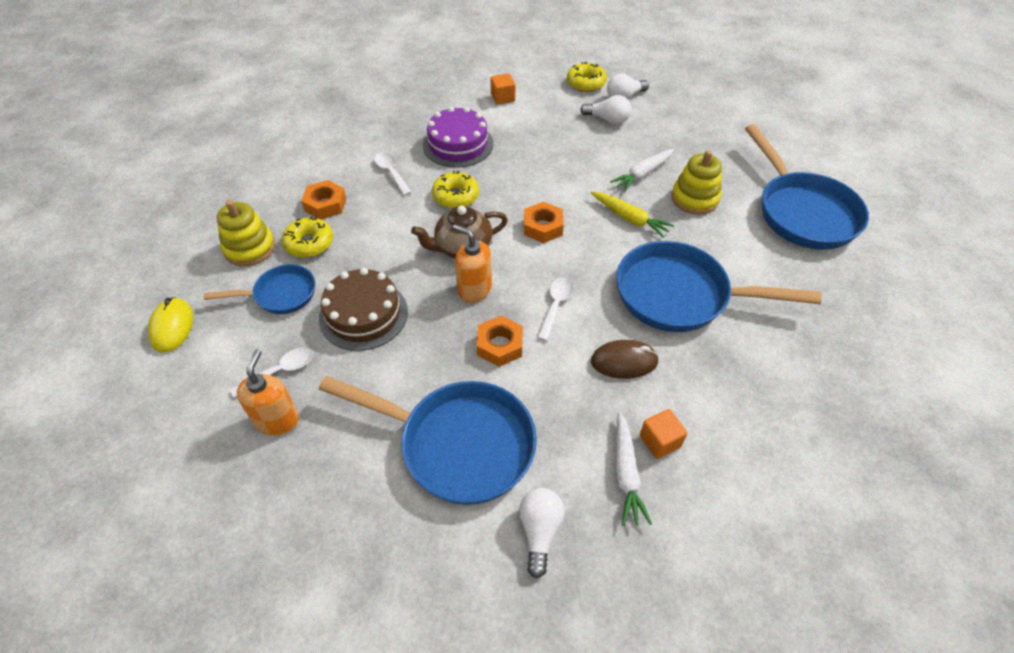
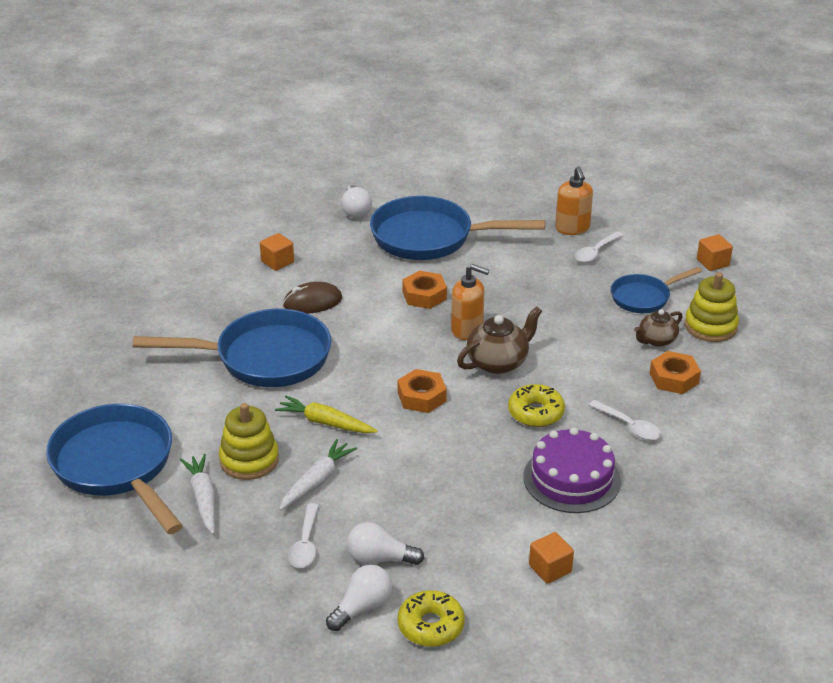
camera: 165 degrees right, 15 degrees down
(172, 327) = (712, 263): yellow mouse -> orange cube
(309, 243) = (656, 340): yellow donut -> brown teapot
(363, 314) = (557, 296): brown cake -> none
(556, 305) = (384, 330): white spoon -> white spoon (305, 544)
(626, 473) = (301, 243): white carrot -> white carrot (203, 498)

